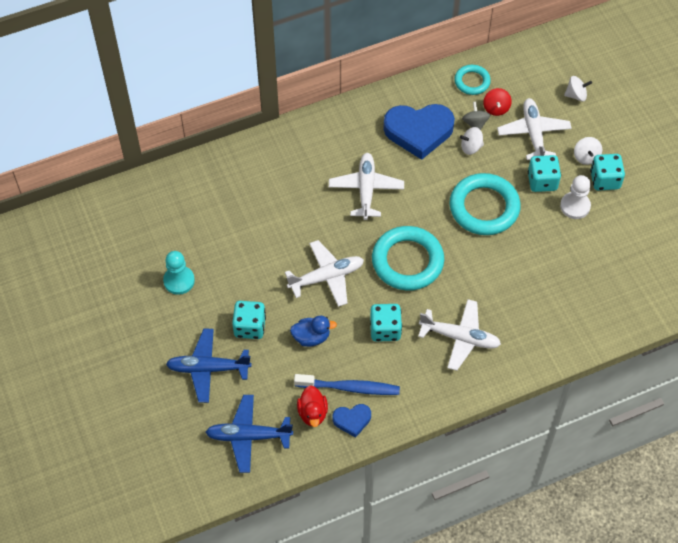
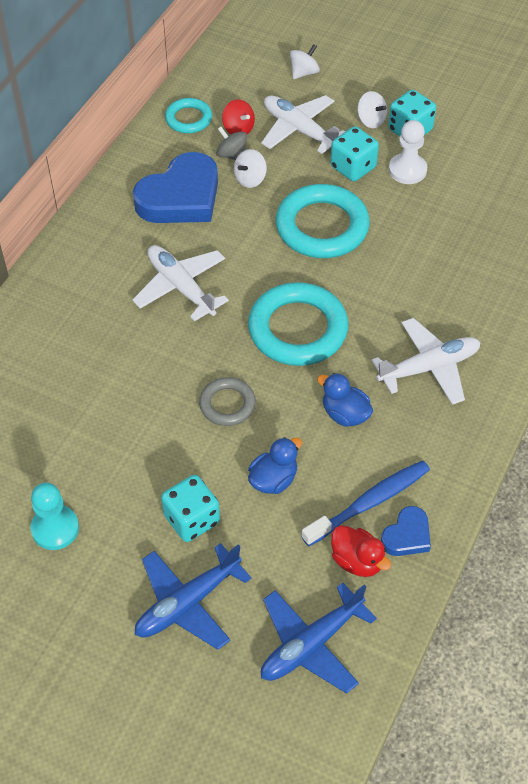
camera: 40 degrees left, 5 degrees down
(327, 277) = (227, 404): white plane -> grey ring
(385, 329) = (345, 414): turquoise dice -> blue duck

